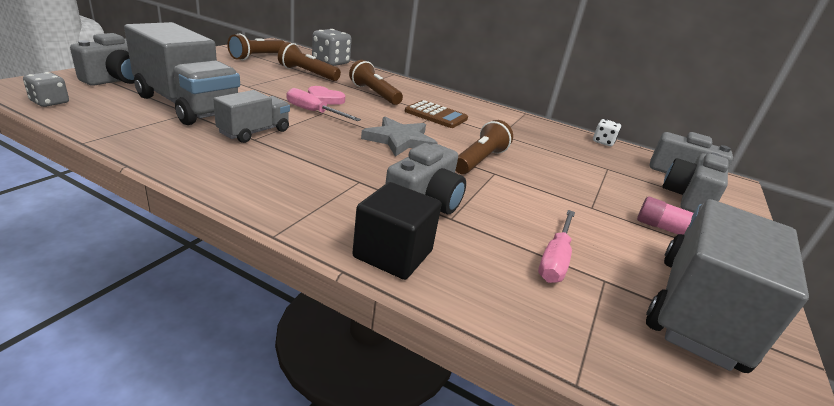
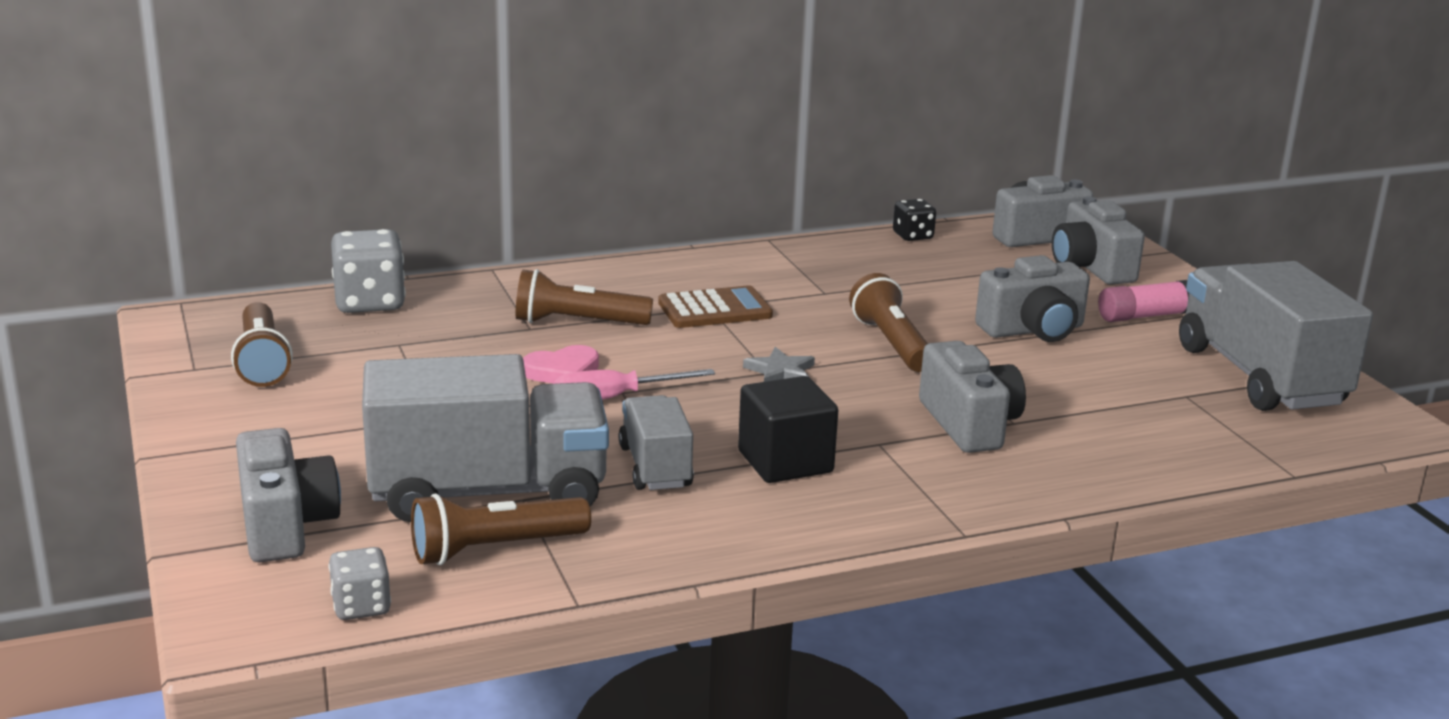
camera: 45 degrees left, 5 degrees down
(307, 73) = (414, 344): brown flashlight -> brown flashlight (494, 549)
(393, 254) = (1056, 481): black cube -> black cube (785, 462)
(400, 140) = (780, 371): grey star -> grey star, size x0.58
(555, 259) = (1135, 402): pink screwdriver -> none
(576, 197) = (1033, 330): none -> grey camera
(603, 142) = (912, 236): white dice -> black dice

